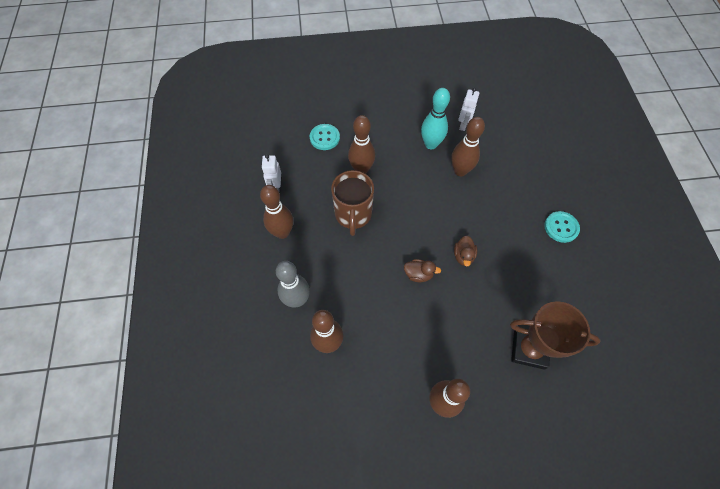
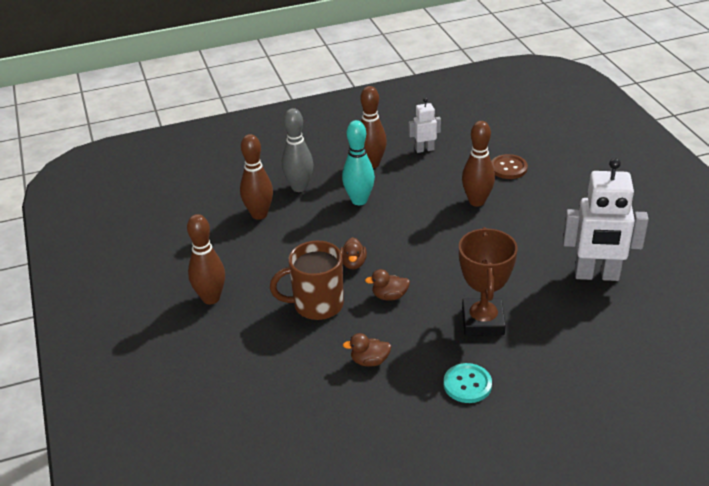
camera: 80 degrees right, 25 degrees down
(324, 138) = (508, 168): turquoise button -> brown button
(353, 215) = (412, 205): brown mug -> brown mug (316, 305)
(431, 144) = (545, 250): turquoise bowling pin -> turquoise bowling pin (359, 200)
(460, 171) = (516, 280): brown bowling pin -> none
(463, 125) = (596, 275): white robot -> white robot, size x1.97
(529, 349) = (283, 362): brown trophy -> brown trophy (483, 321)
(533, 285) = (369, 361): none -> brown duck

